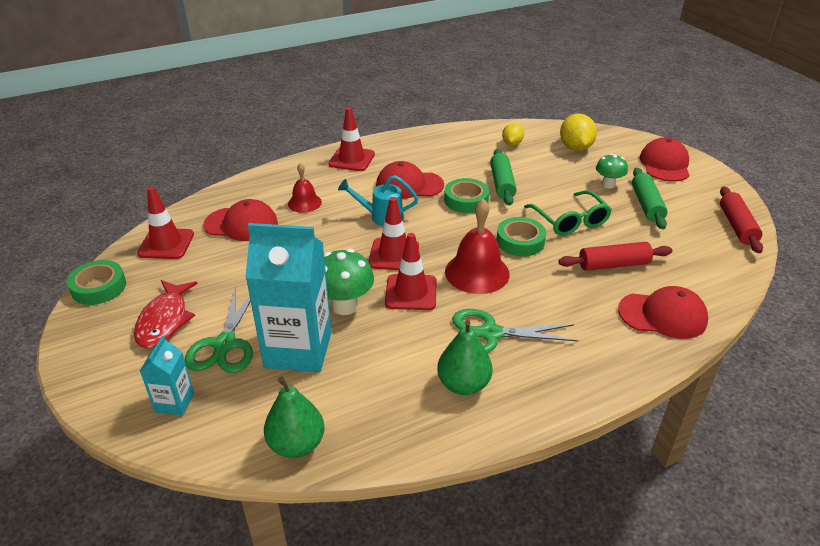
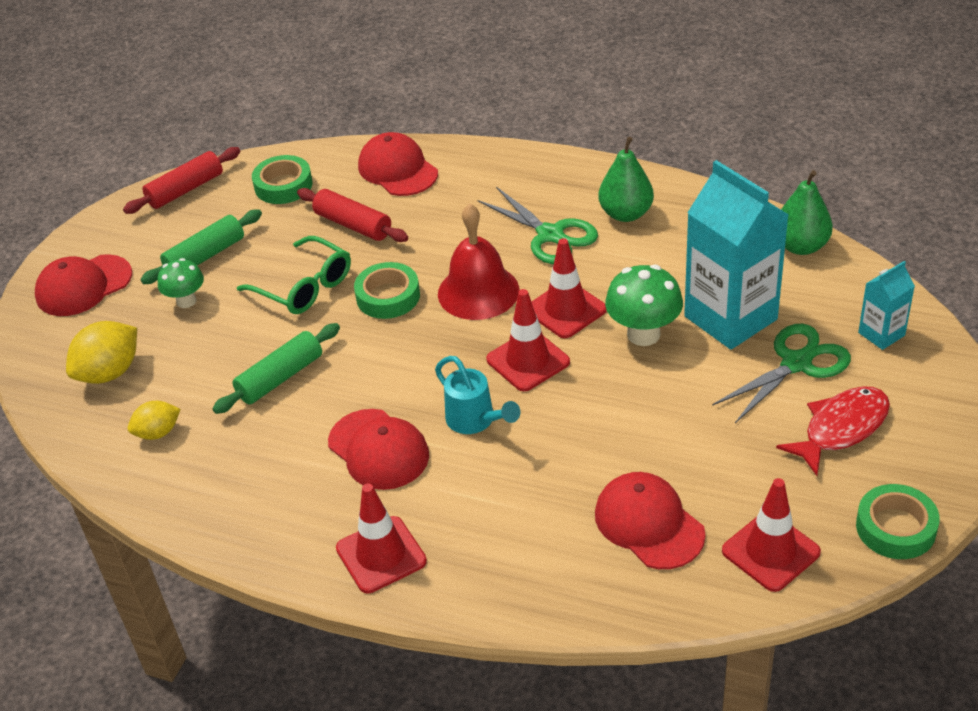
camera: 130 degrees left, 5 degrees up
(304, 203) = (535, 508): red bell -> none
(466, 200) = (355, 381): green tape -> green tape (283, 185)
(570, 221) = (304, 287): green glasses -> green glasses turned 105 degrees clockwise

